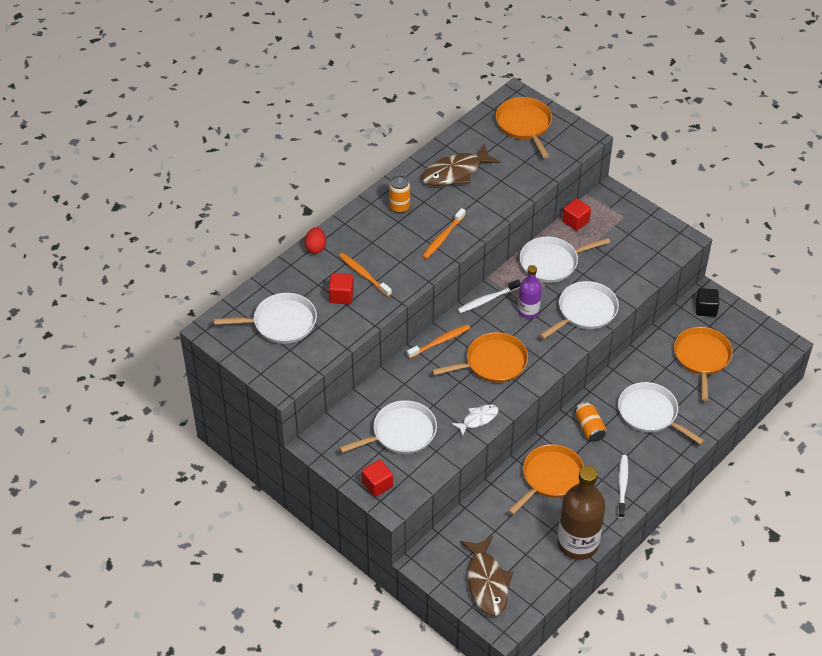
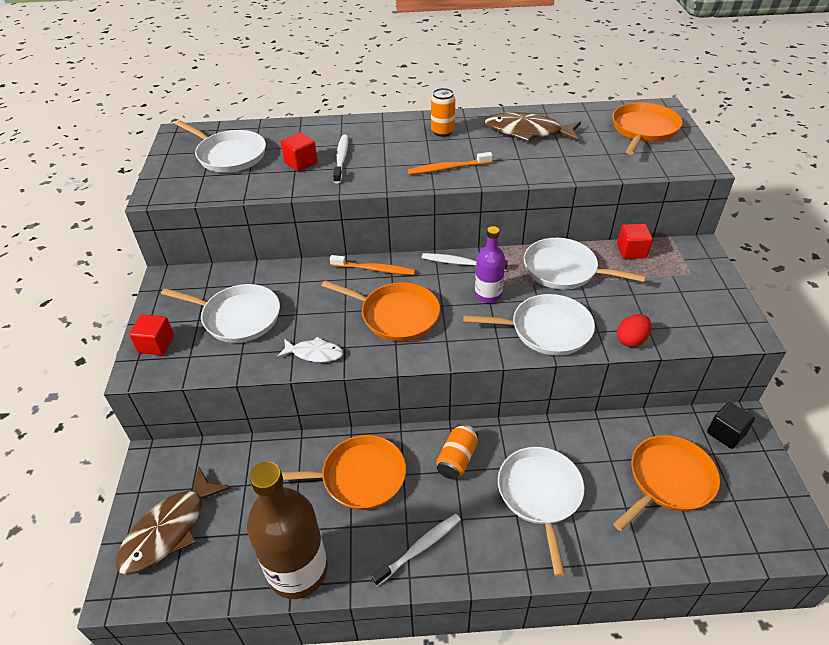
camera: 45 degrees right, 5 degrees down
(315, 248) = (335, 124): red egg -> red egg (631, 340)
(363, 274) = (341, 159): orange toothbrush -> white toothbrush

